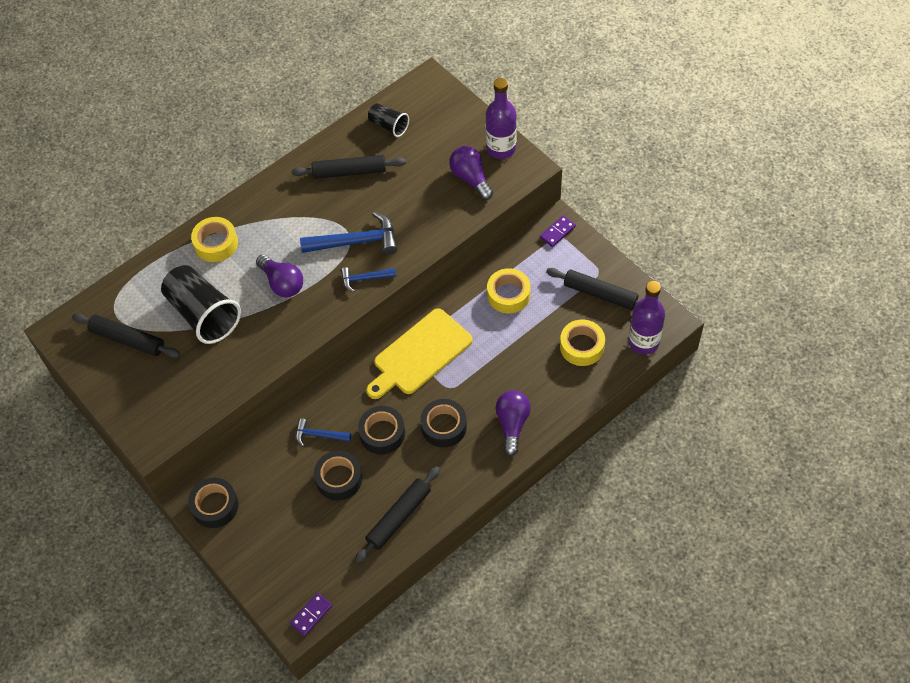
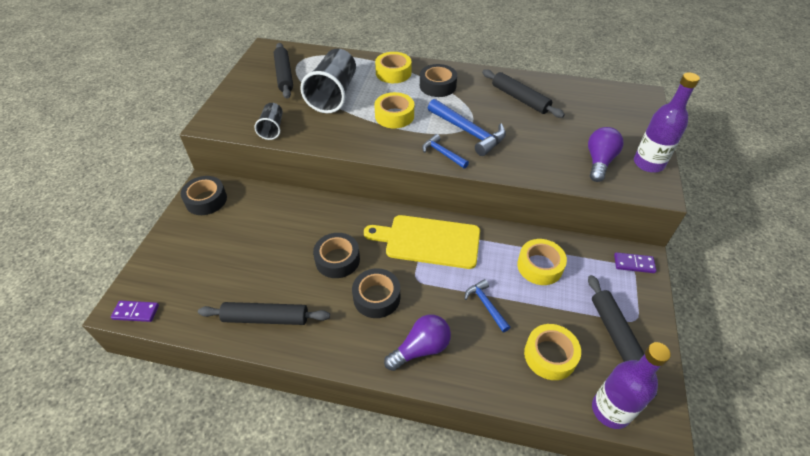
camera: 50 degrees right, 10 degrees down
(282, 283) = (394, 116): purple light bulb -> yellow tape
(319, 435) = (306, 223): blue hammer -> blue hammer (486, 305)
(339, 479) = (276, 256): black tape -> black tape (437, 86)
(388, 126) = (580, 96): black cup -> black cup (272, 128)

